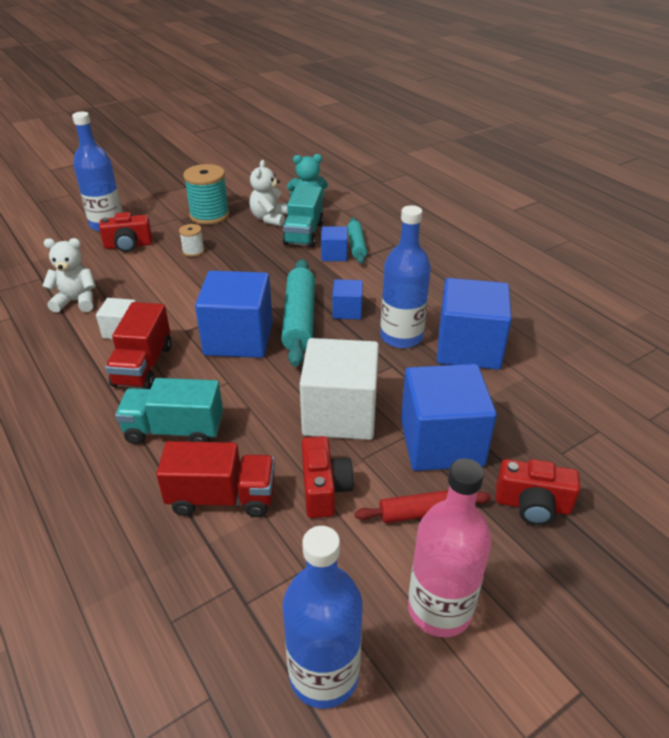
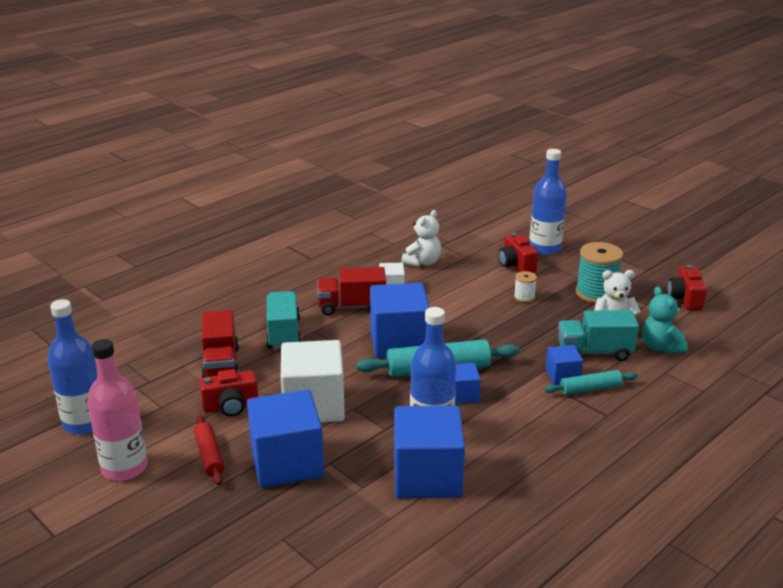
camera: 80 degrees right, 10 degrees down
(76, 301) = (422, 262): white teddy bear -> white teddy bear turned 45 degrees clockwise
(532, 505) = (218, 516): red camera -> red camera (685, 299)

